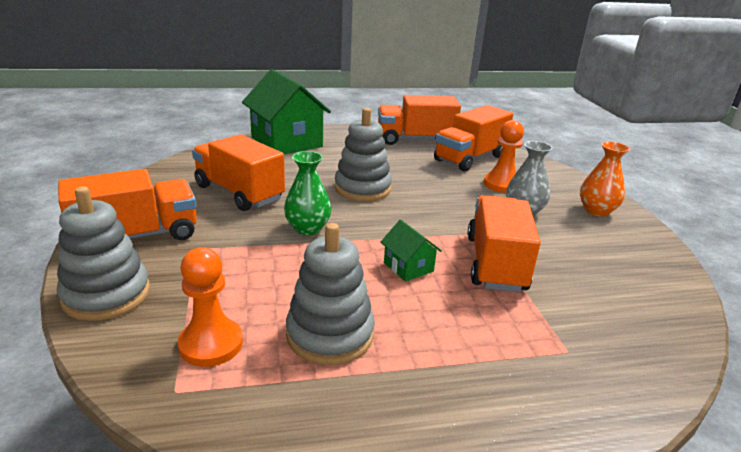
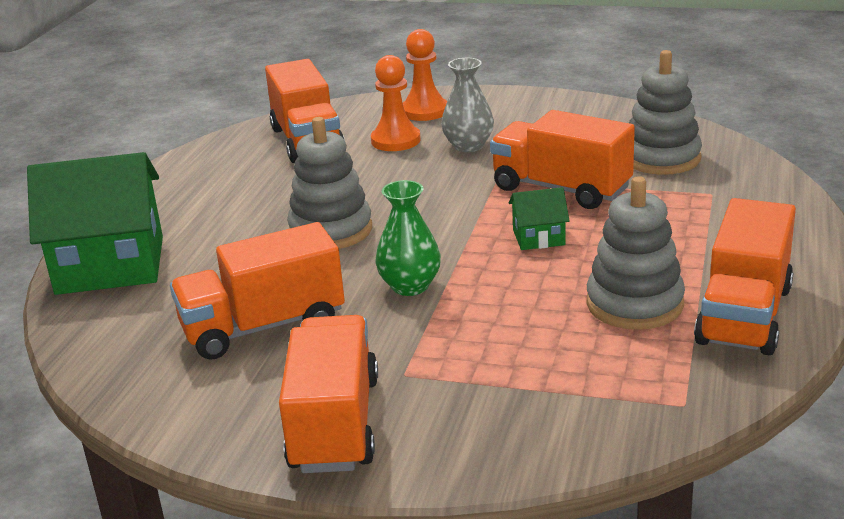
camera: 60 degrees left, 0 degrees up
(106, 295) = (479, 450): grey stacking toy -> grey stacking toy (661, 158)
(211, 344) = (617, 377): orange pawn -> orange pawn (424, 111)
(415, 139) = (210, 163): orange truck -> orange truck (744, 315)
(596, 211) = (496, 109): orange vase -> none

